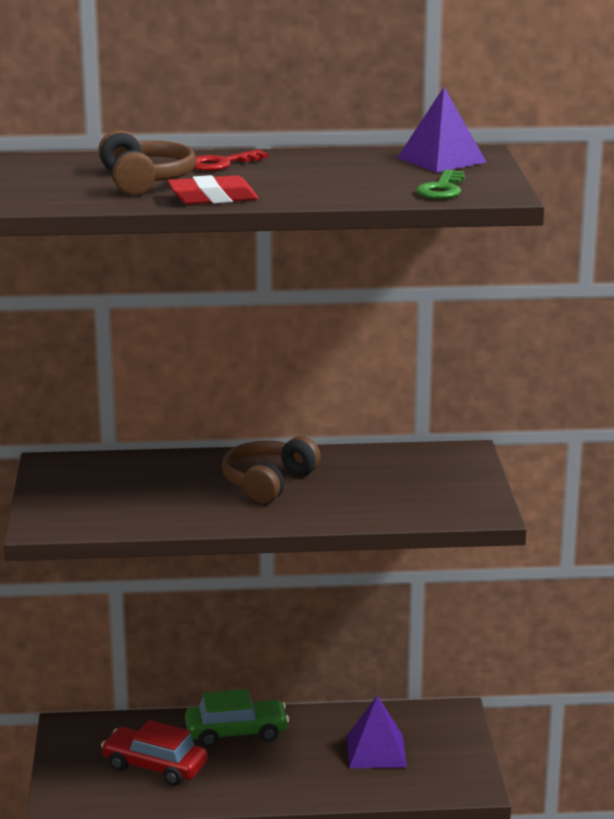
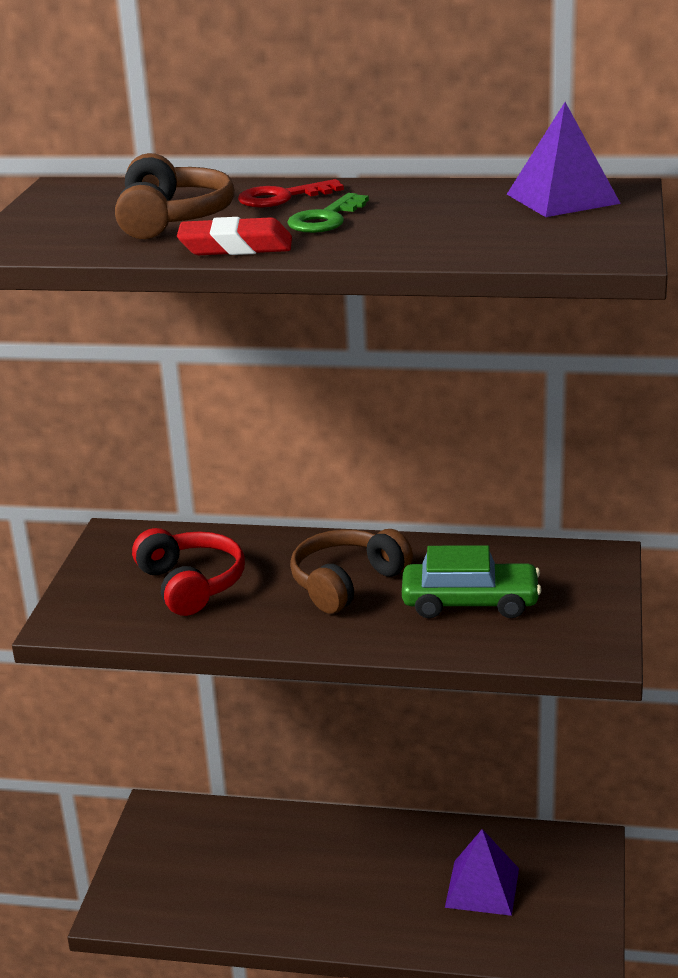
camera: 15 degrees right, 5 degrees up
(137, 493) = (191, 585): none -> red headphones
(155, 766) = (229, 876): red car -> none
(236, 732) = (332, 841): green car -> green car (470, 603)
(442, 189) = (538, 243): green key -> green key (325, 219)

